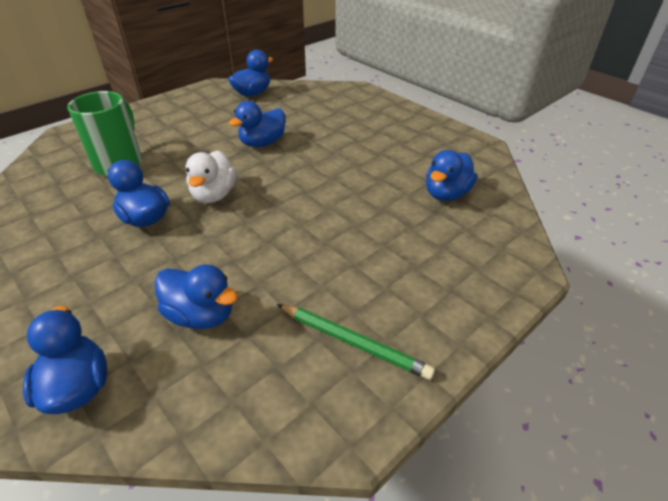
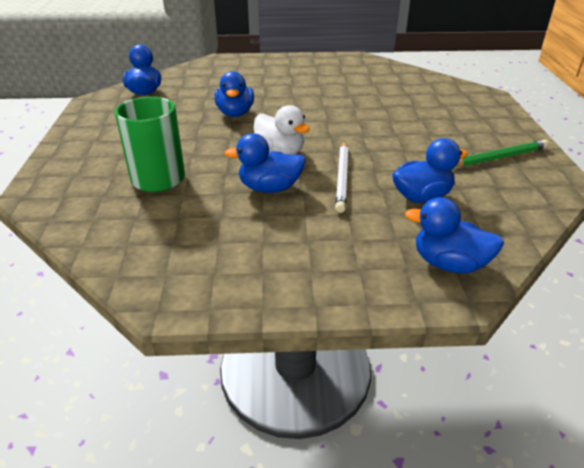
camera: 50 degrees left, 5 degrees down
(197, 248) = (342, 178): none -> white pencil
(446, 194) = (395, 85): blue duck -> none

